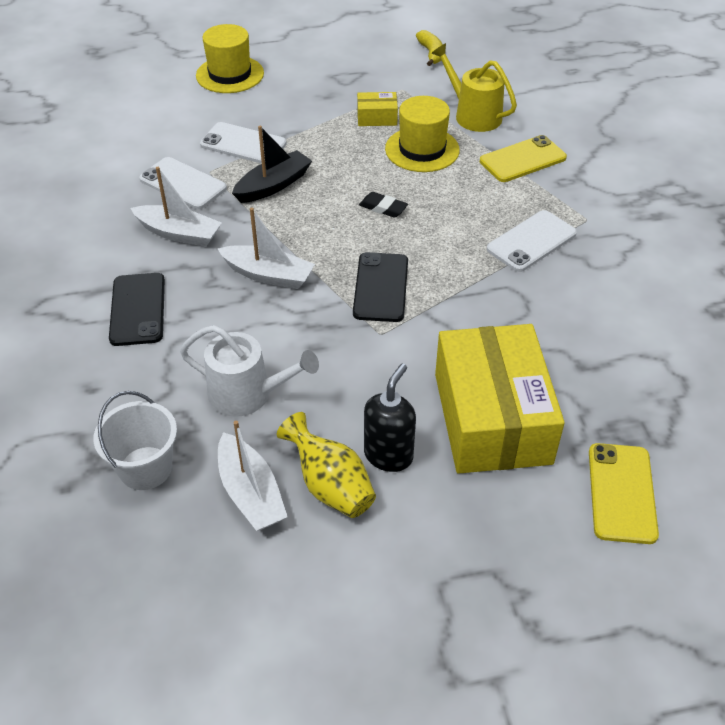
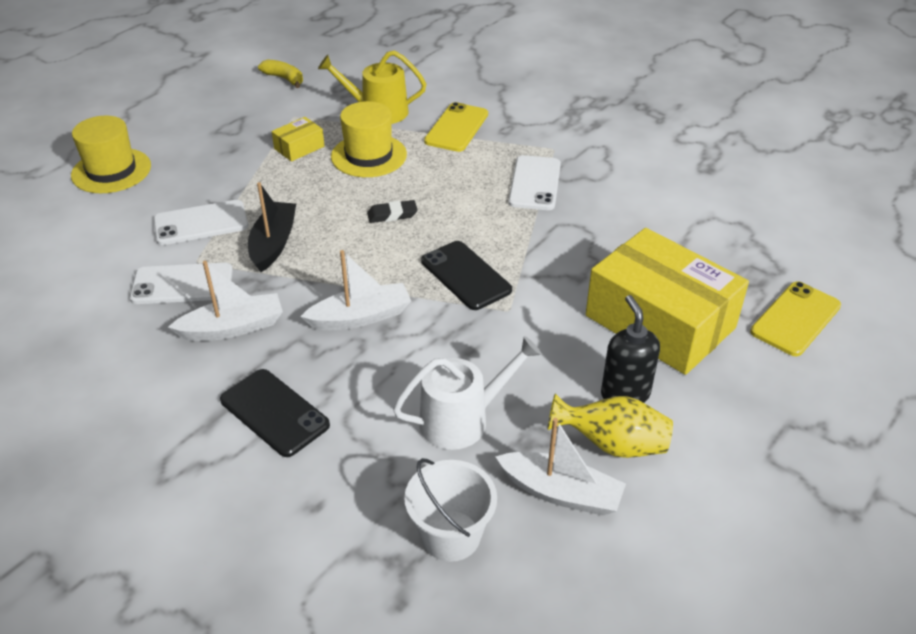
camera: 40 degrees left, 5 degrees down
(621, 493) = (795, 319): yellow phone -> yellow phone turned 75 degrees clockwise

